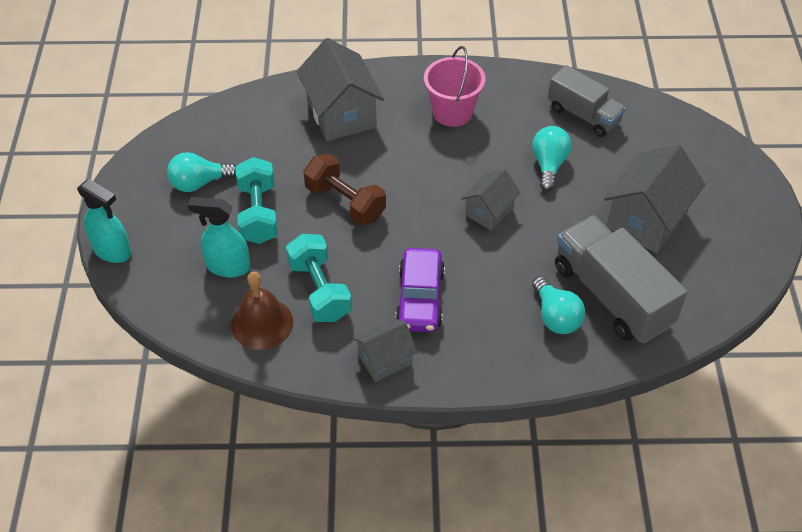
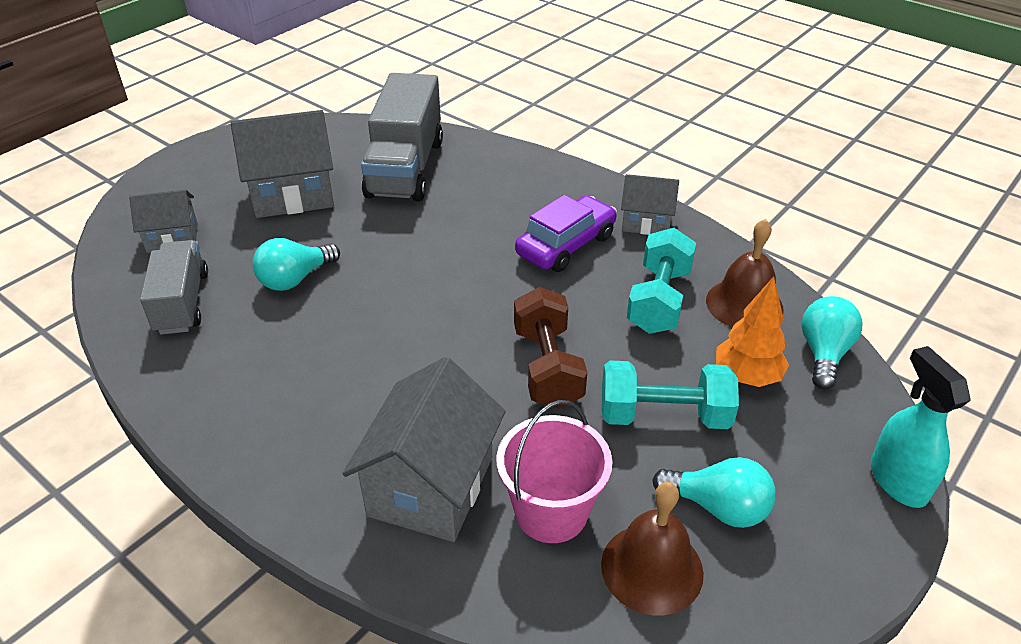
camera: 140 degrees left, 10 degrees down
(212, 140) = (652, 568): none -> brown bell
(227, 266) = (746, 377): turquoise spray bottle -> orange tree
(258, 213) = (664, 415): turquoise dumbbell -> turquoise dumbbell turned 60 degrees clockwise
(452, 112) = (299, 395): pink bucket -> pink bucket (551, 512)
(489, 211) = (412, 274): grey house -> grey house (172, 238)
(555, 317) = (468, 178): turquoise light bulb -> turquoise light bulb (824, 353)

